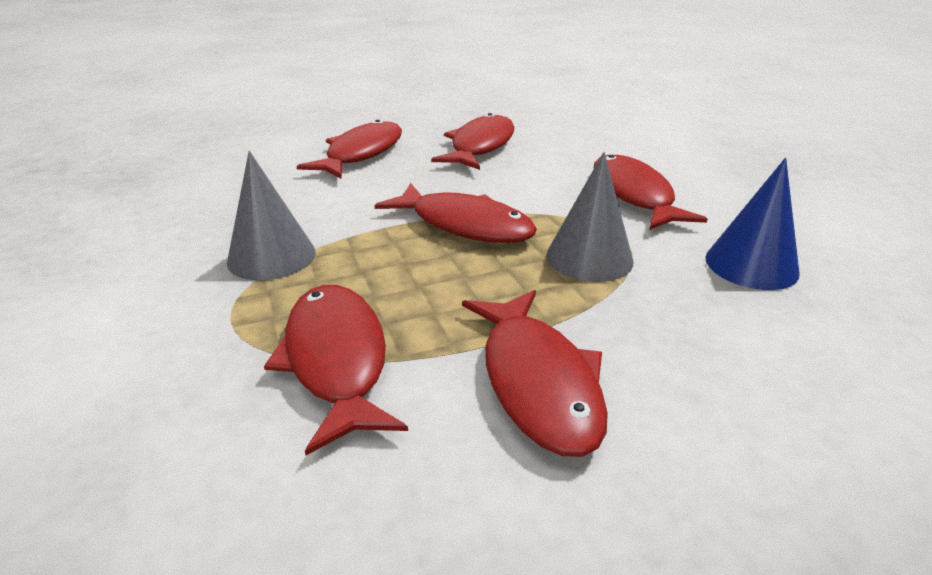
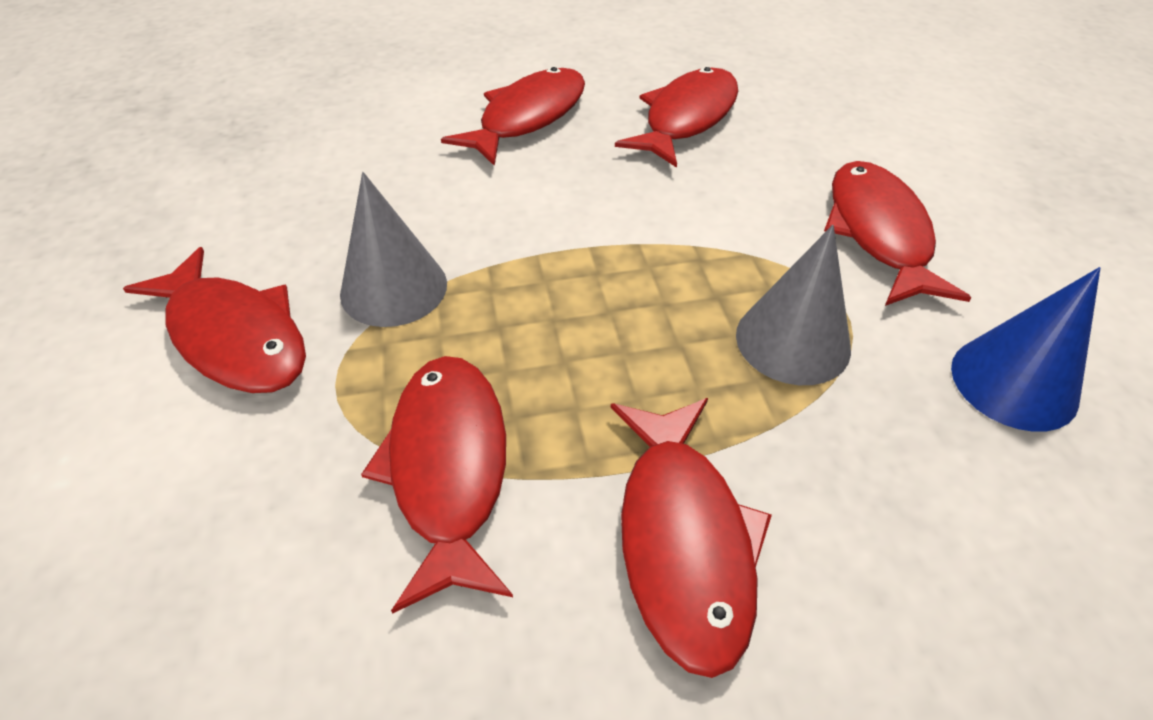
camera: 10 degrees right, 15 degrees up
(464, 225) = (640, 262): red fish -> red fish (234, 336)

